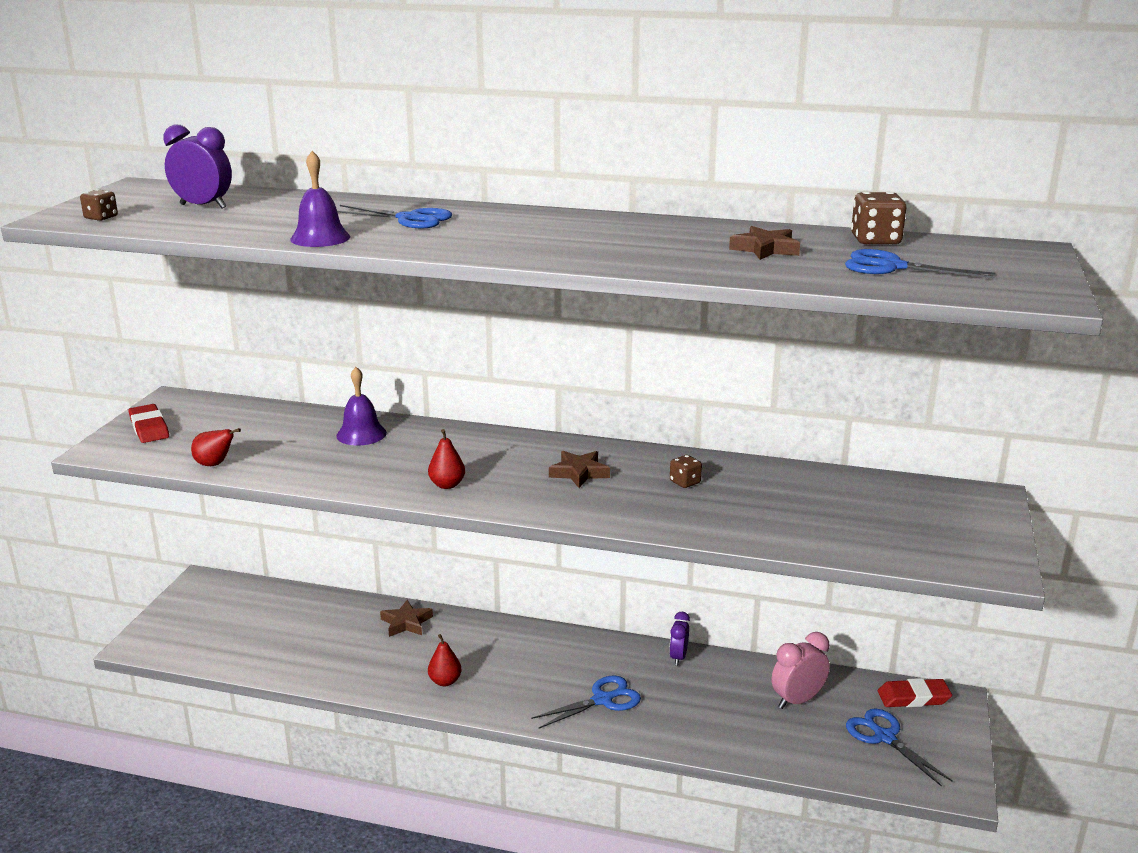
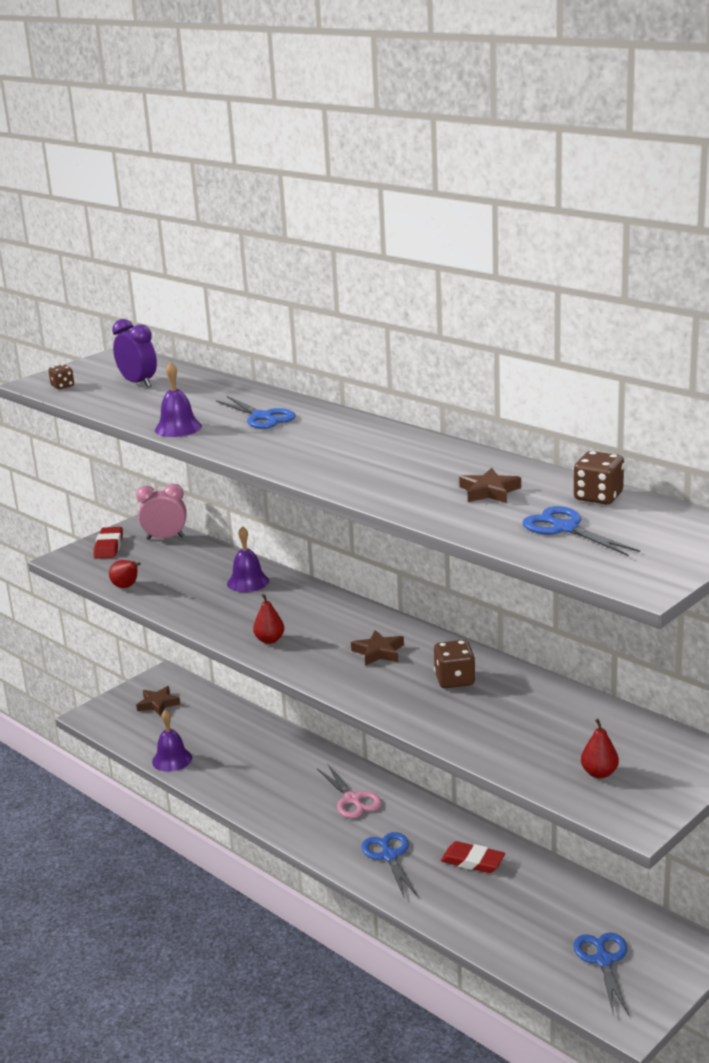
camera: 30 degrees right, 0 degrees up
(280, 667) = (172, 759): none -> purple bell
(406, 623) = (287, 749): brown star -> brown star (158, 704)
(445, 681) = (280, 805): red pear -> red pear (599, 773)
(518, 655) = (352, 799): none -> pink scissors
(602, 700) = (389, 856): blue scissors -> blue scissors turned 105 degrees counterclockwise
(678, 657) = (482, 839): purple clock -> none
(685, 482) = (454, 680): brown dice -> brown dice, size x1.64
(797, 700) = (554, 905): pink clock -> pink clock (165, 538)
(913, 697) = (664, 935): red eraser -> red eraser (472, 861)

